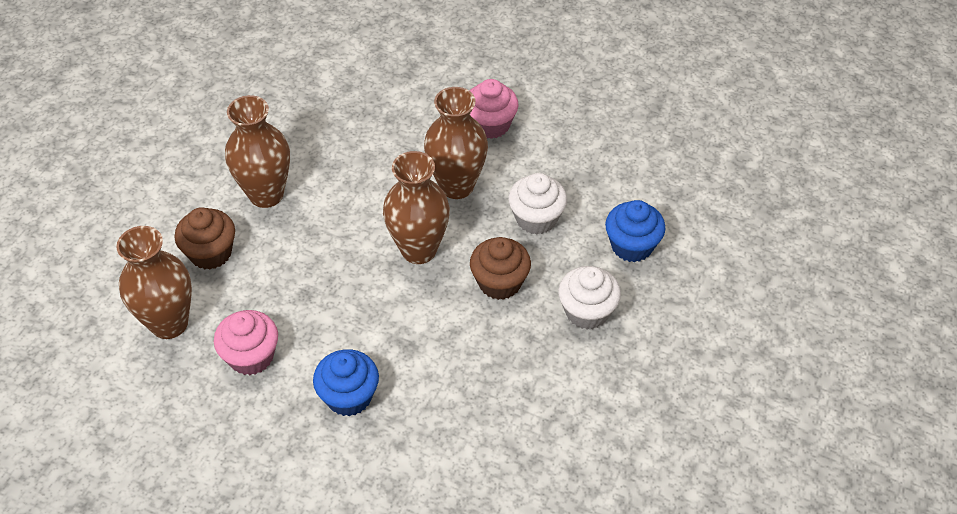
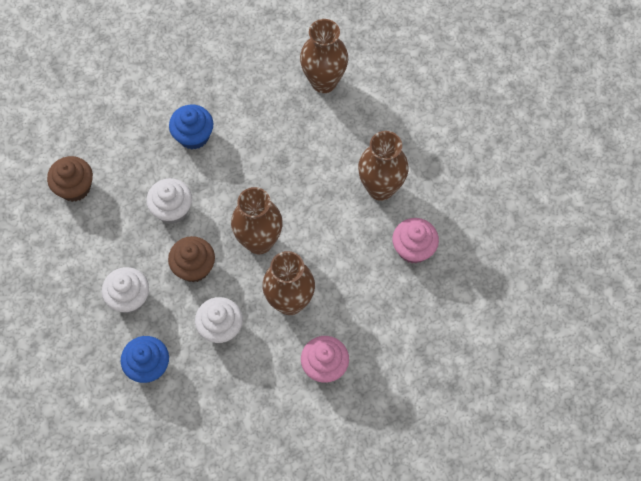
camera: 130 degrees right, 15 degrees up
(210, 253) = (358, 131): brown cupcake -> brown cupcake (75, 187)
(251, 356) = (264, 107): pink cupcake -> pink cupcake (413, 249)
(456, 348) = (172, 209): none -> white cupcake

